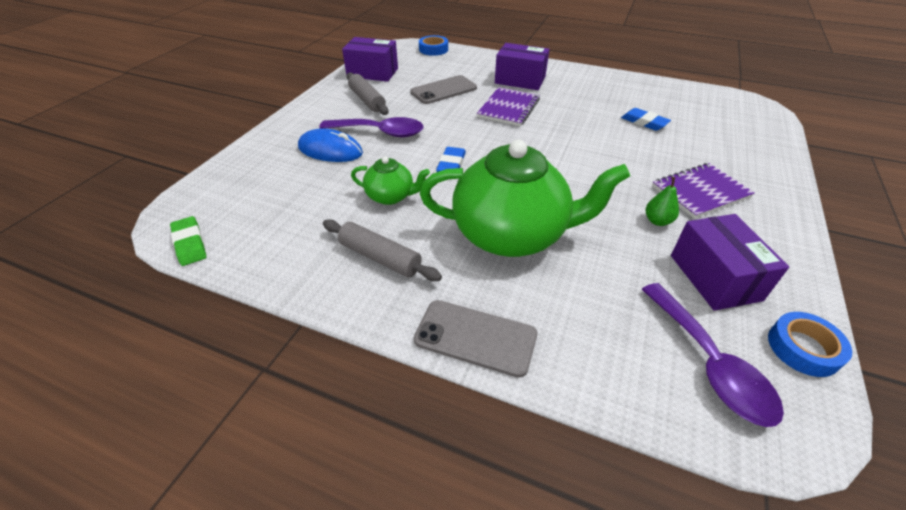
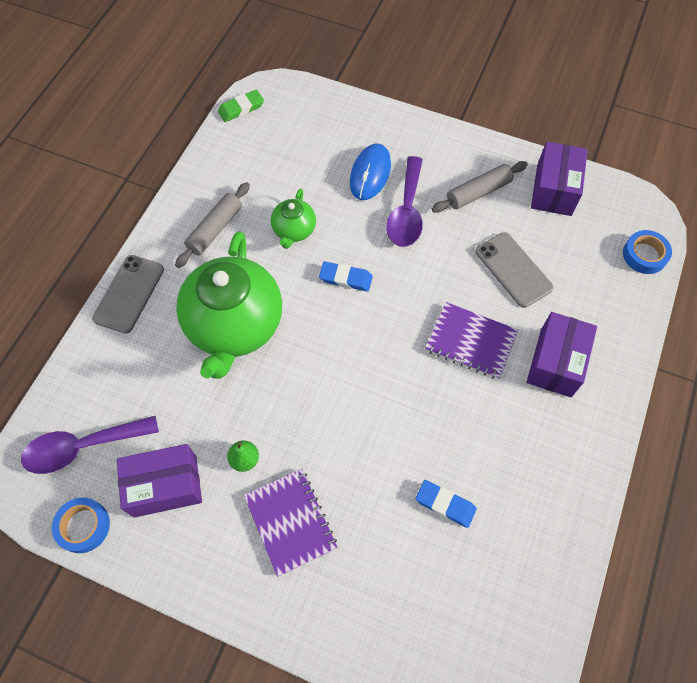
camera: 90 degrees right, 20 degrees up
(644, 122) = (445, 504): blue eraser -> blue eraser turned 75 degrees clockwise

